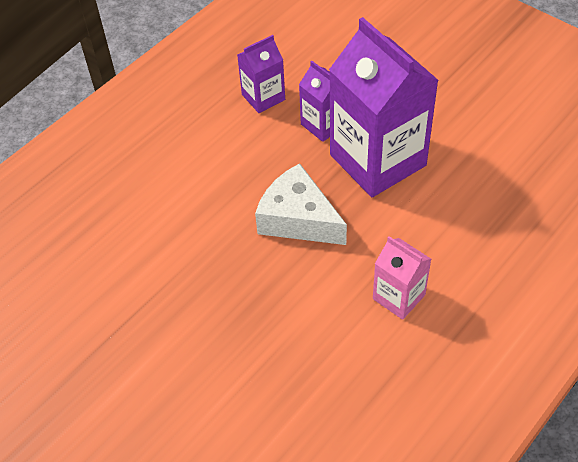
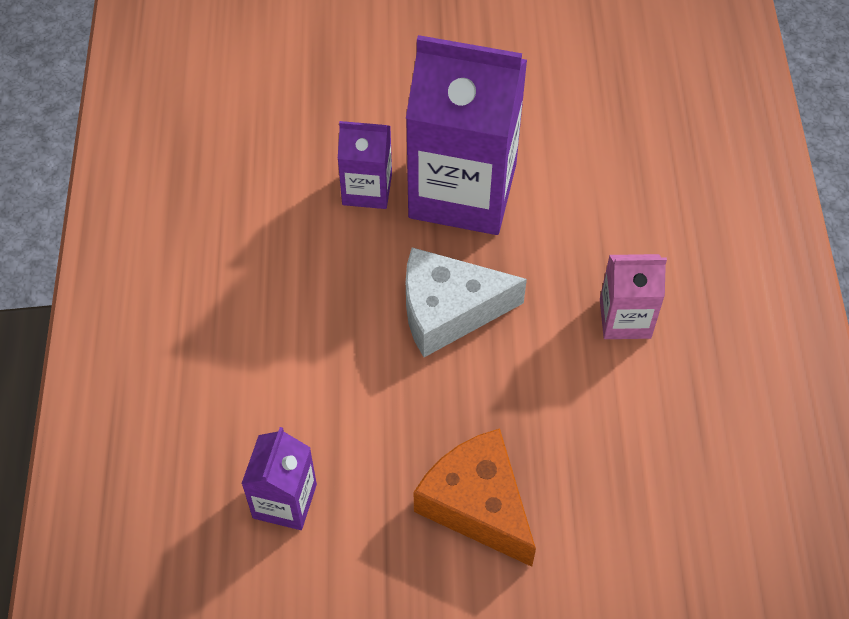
camera: 45 degrees left, 5 degrees up
(201, 333) = (477, 504): none -> orange cheese
(263, 97) = (268, 201): purple carton -> purple carton (284, 501)

